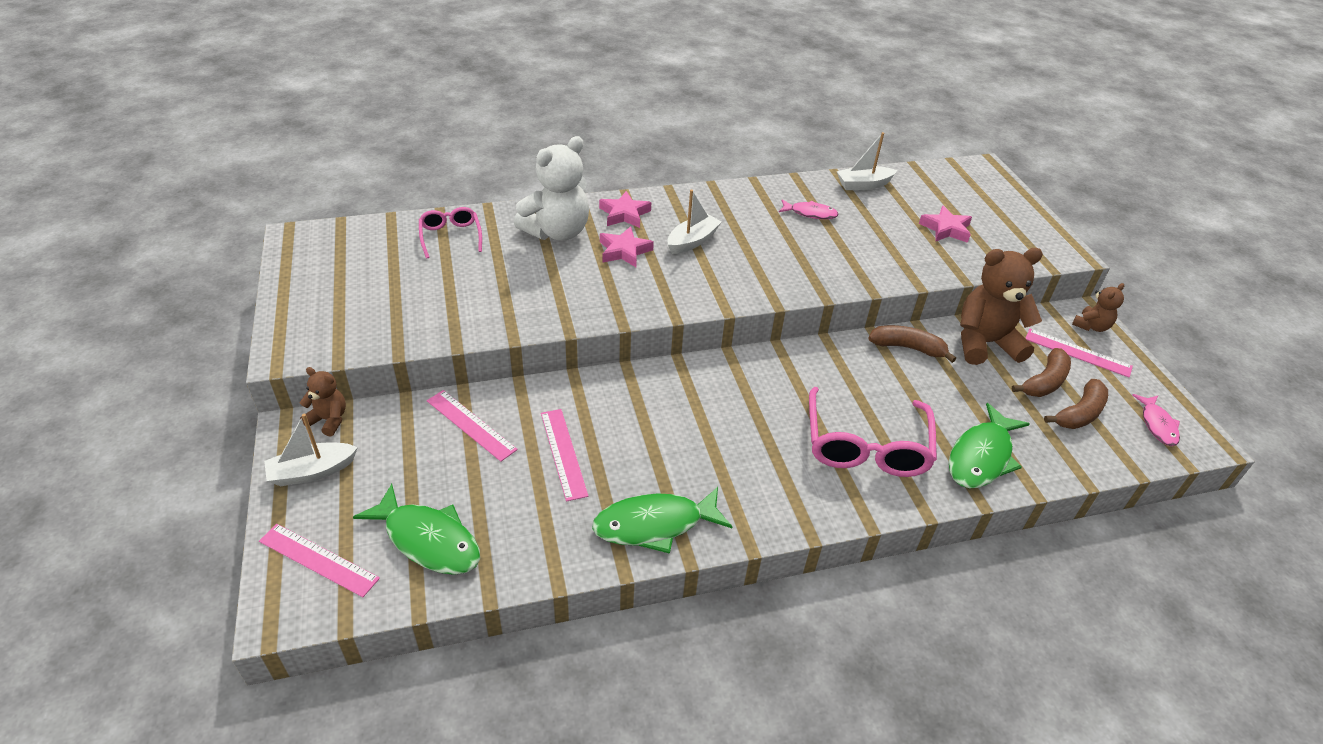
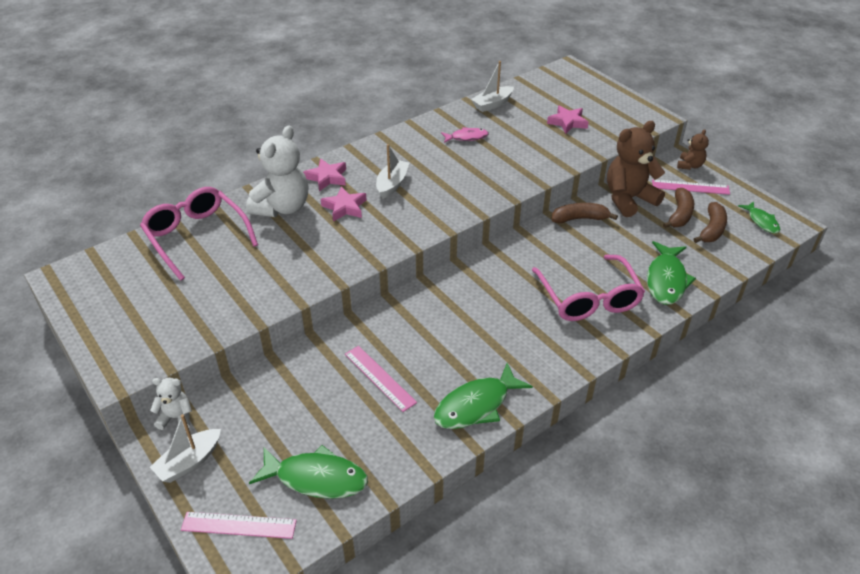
camera: 20 degrees left, 0 degrees up
(329, 420) = (176, 417): brown teddy bear -> white teddy bear
(450, 236) = (196, 237): pink glasses -> pink glasses, size x1.78
(471, 425) = (295, 381): pink ruler -> none
(1157, 425) = (761, 221): pink fish -> green fish

